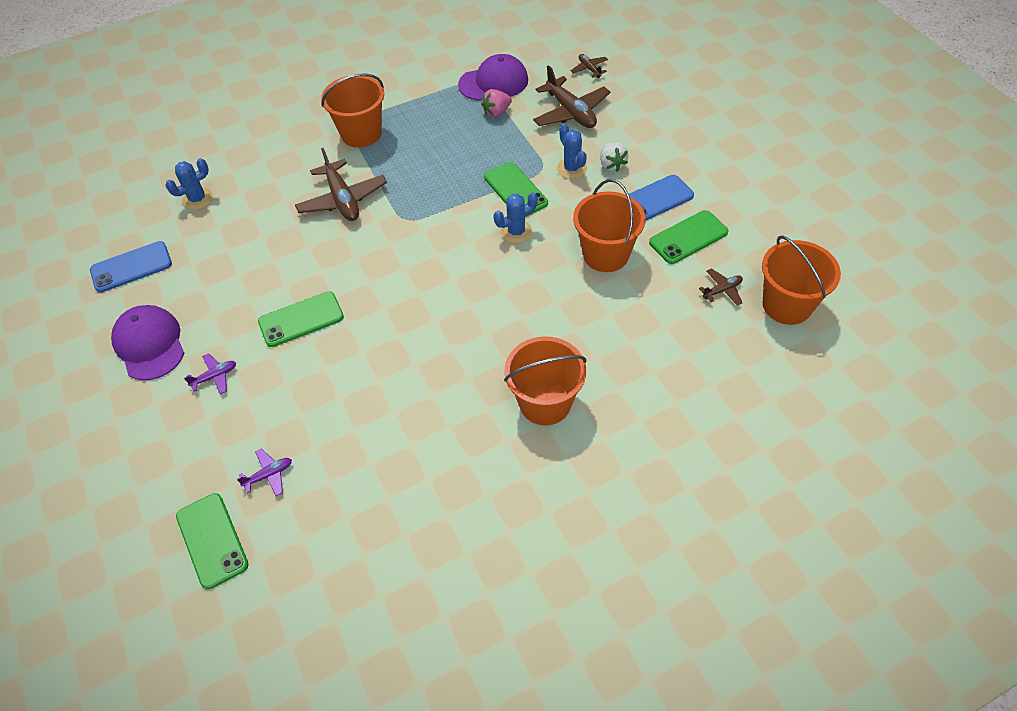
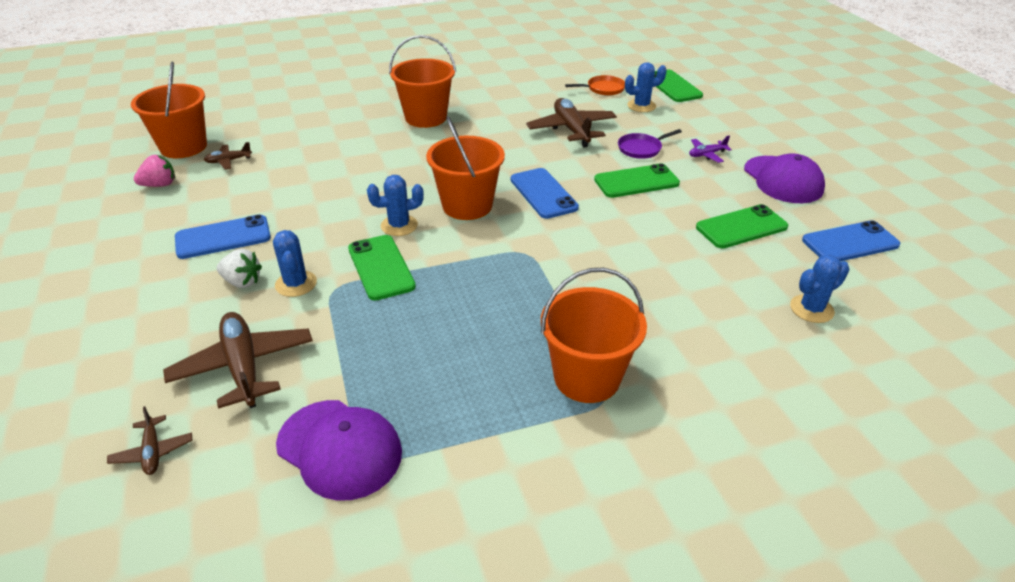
camera: 175 degrees left, 15 degrees down
(269, 475) = (641, 106): purple plane -> blue cactus
(286, 377) = (641, 149): none -> purple pan
(315, 517) = (603, 89): none -> orange pan
(342, 199) = (607, 284): brown plane -> brown plane (571, 130)
(394, 289) = (543, 194): none -> blue phone
(493, 82) = (339, 449): purple cap -> purple cap turned 135 degrees counterclockwise
(496, 112) = (359, 384): pink strawberry -> pink strawberry (160, 185)
(605, 254) = (315, 196): orange bucket -> orange bucket (467, 205)
(611, 165) = (242, 282): white strawberry -> white strawberry turned 120 degrees clockwise
(688, 237) = (220, 201): green phone -> green phone (741, 227)

